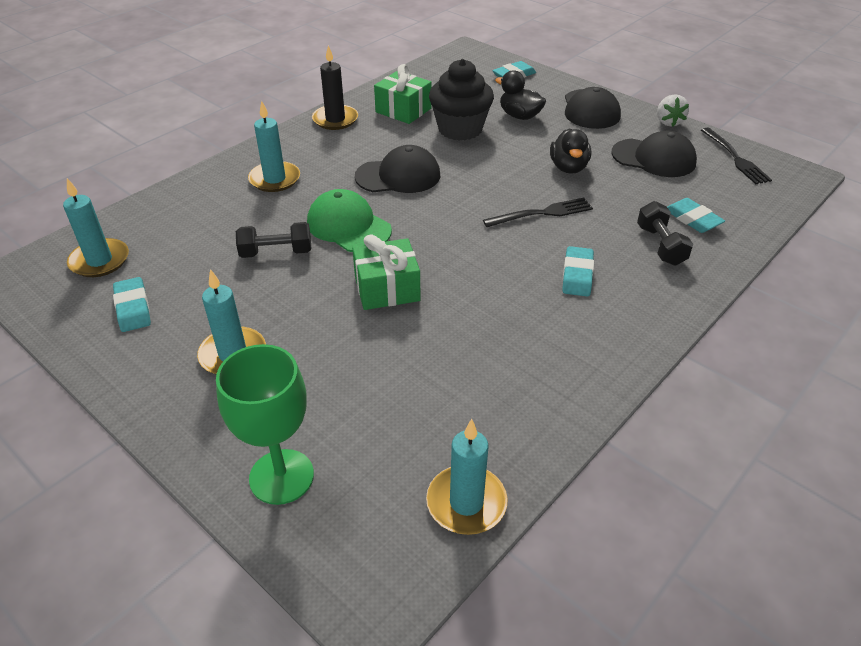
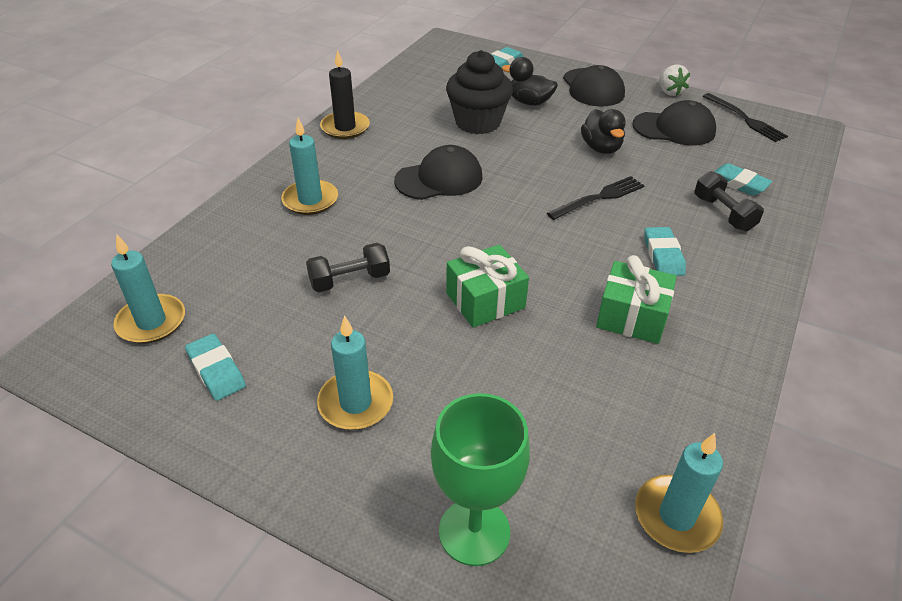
camera: 15 degrees left, 0 degrees up
(348, 226) = (413, 239): green cap -> none
(403, 110) = (411, 110): green gift -> green gift (632, 317)

